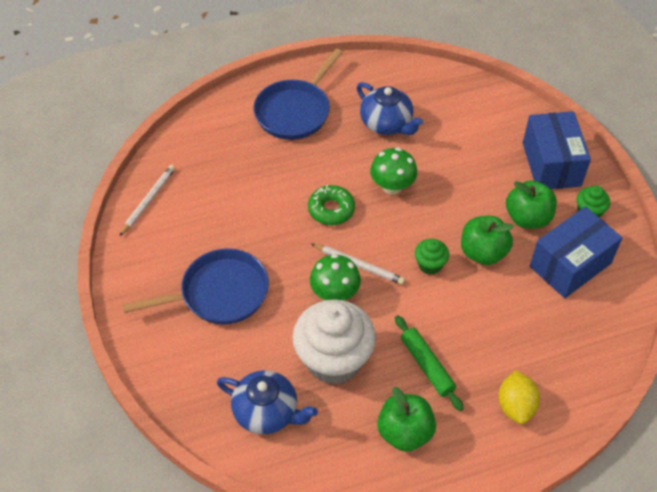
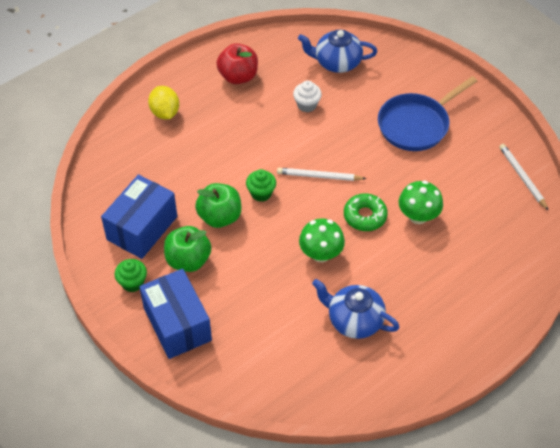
camera: 160 degrees right, 0 degrees up
(148, 201) = (522, 177): white pencil -> white pencil turned 150 degrees clockwise
(295, 111) = (451, 306): blue pan -> none
(334, 360) = (307, 105): white cupcake -> white cupcake, size x0.45
(335, 294) = (328, 149): green mushroom -> green mushroom (418, 216)
(405, 432) = (238, 76): green apple -> red apple
(427, 366) = (237, 120): green rolling pin -> none

